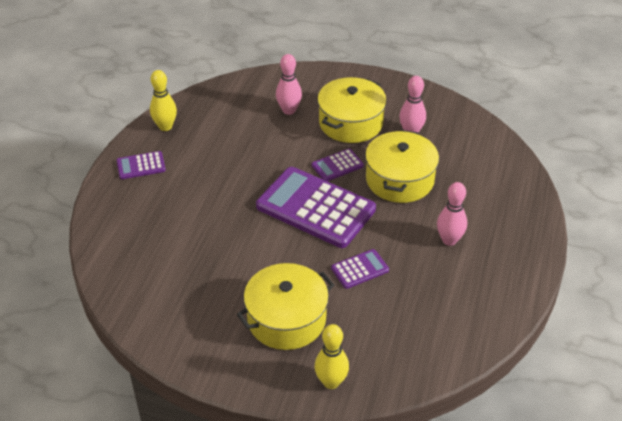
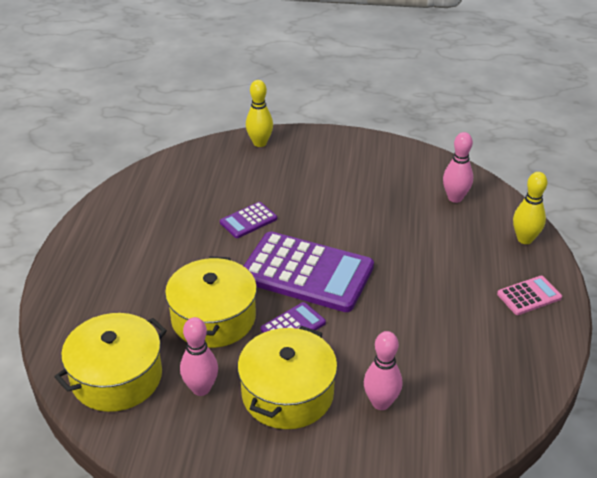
camera: 170 degrees right, 5 degrees down
(141, 166) = (529, 296): purple calculator -> pink calculator
(165, 126) = (535, 353): yellow bowling pin -> yellow bowling pin (525, 239)
(286, 319) = (307, 176): yellow pot -> yellow pot (117, 377)
(449, 240) = (157, 257): pink bowling pin -> pink bowling pin (455, 198)

